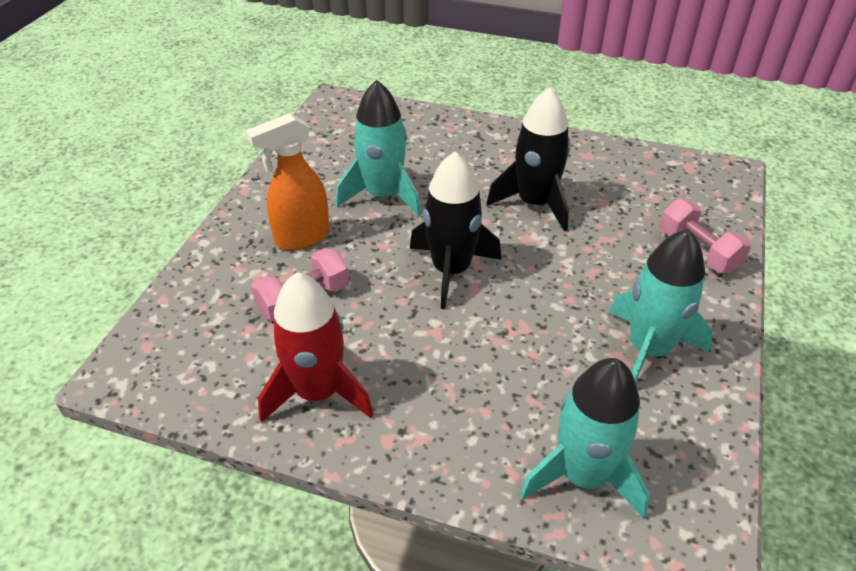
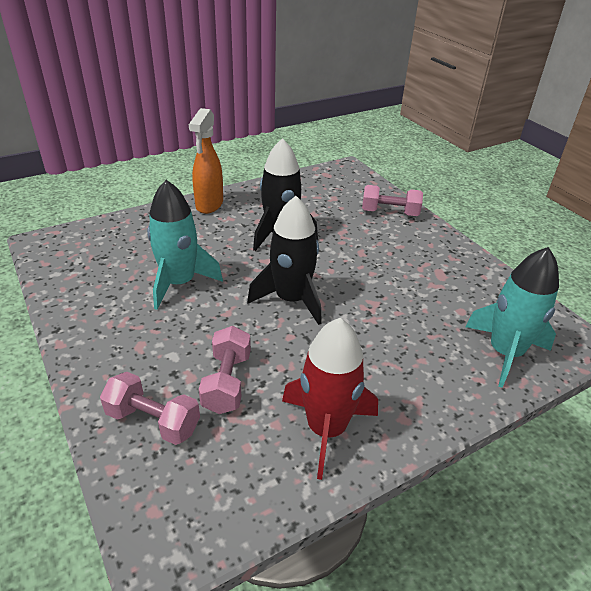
camera: 50 degrees left, 5 degrees down
(223, 288) = (153, 421): none -> pink dumbbell
(301, 238) = (162, 345): orange spray bottle -> orange spray bottle (209, 205)
(648, 349) = (439, 273): turquoise rocket -> none

